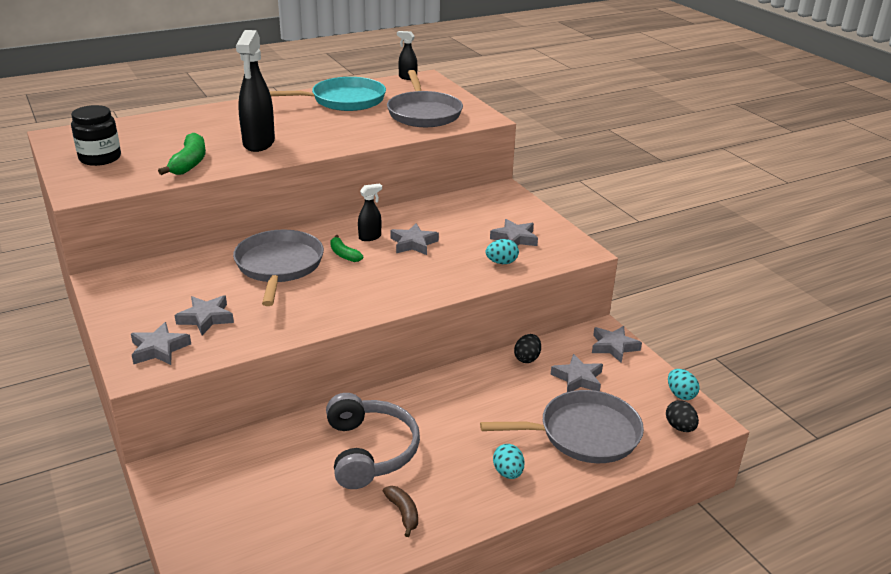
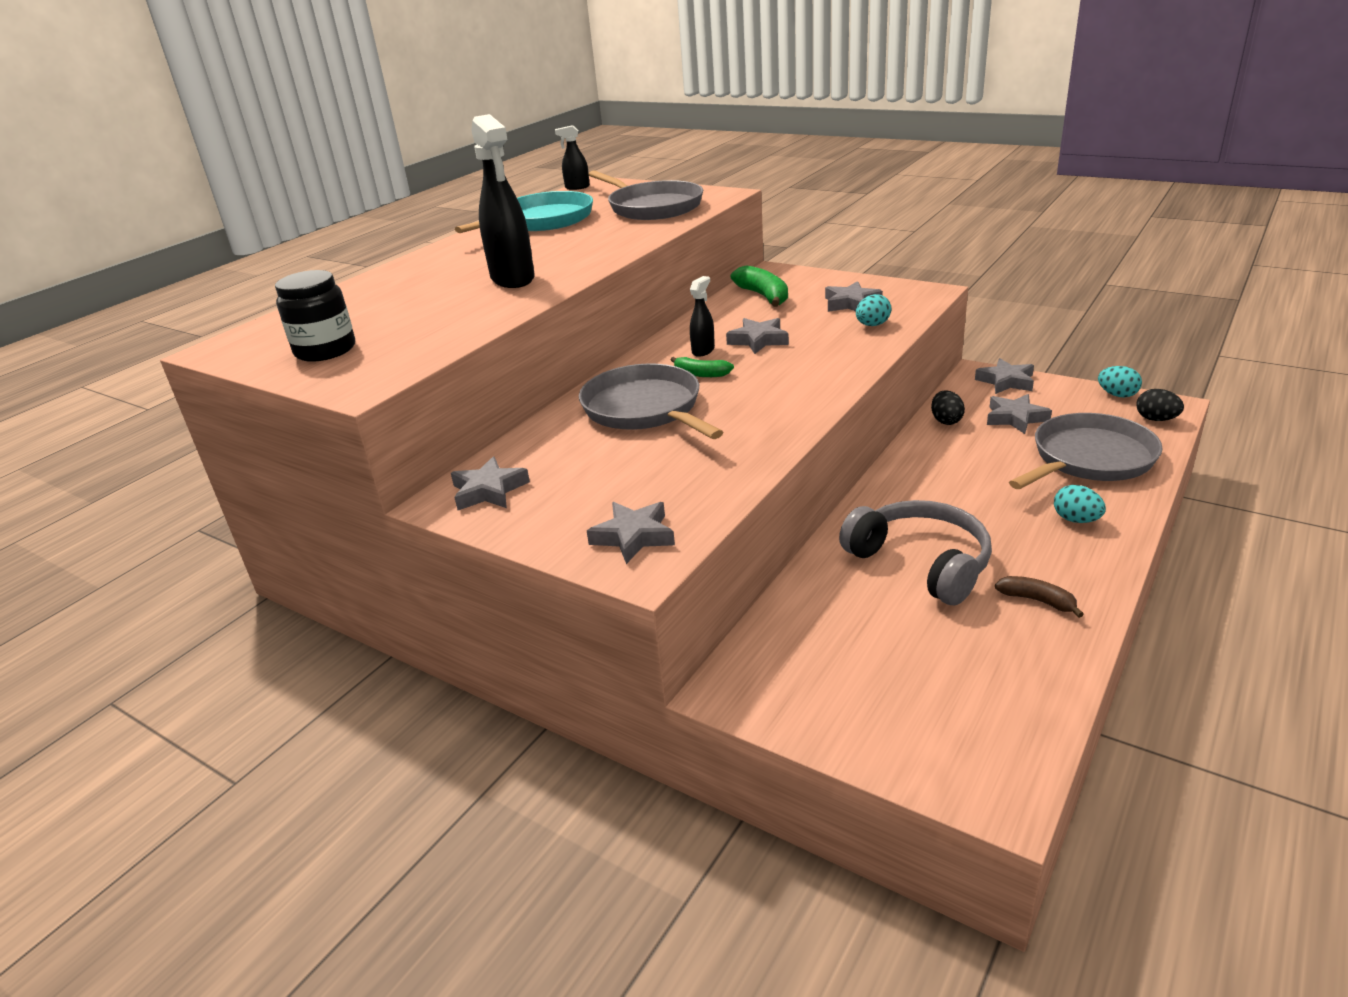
camera: 25 degrees left, 0 degrees up
(189, 163) = (459, 319): green banana -> green banana (763, 296)
(206, 318) = (641, 486): grey star -> grey star (489, 490)

